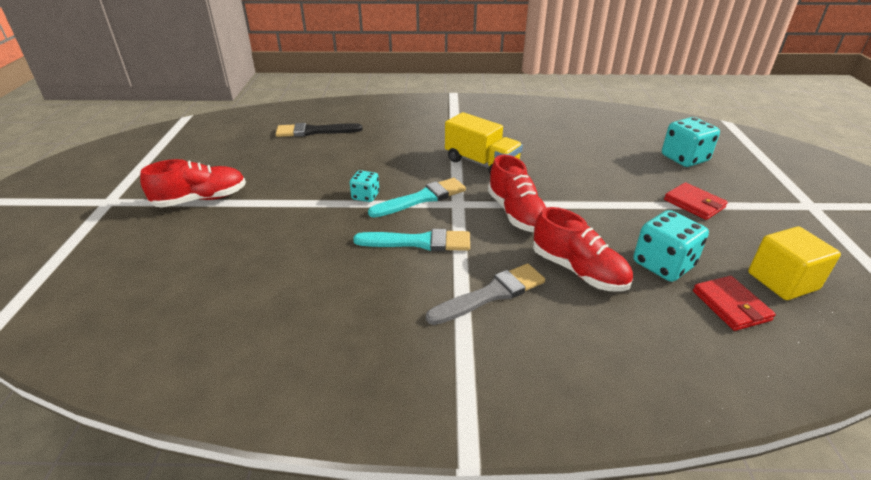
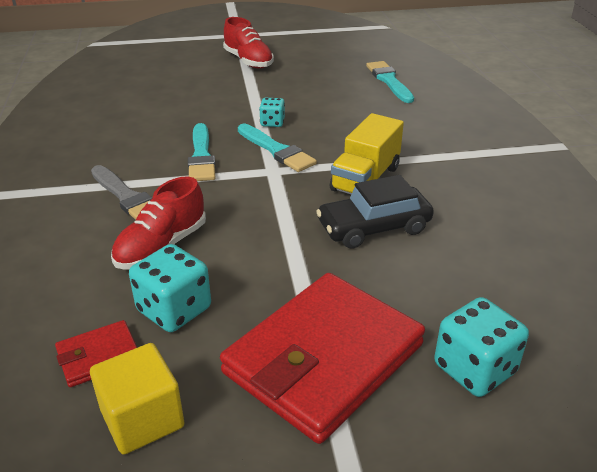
camera: 80 degrees right, 0 degrees up
(314, 131) = (389, 81): black brush -> turquoise brush
(516, 213) = (261, 206): red shoe -> none
(548, 169) = (374, 227): none -> black car
(694, 204) = (323, 358): red wallet -> red wallet, size x2.31

